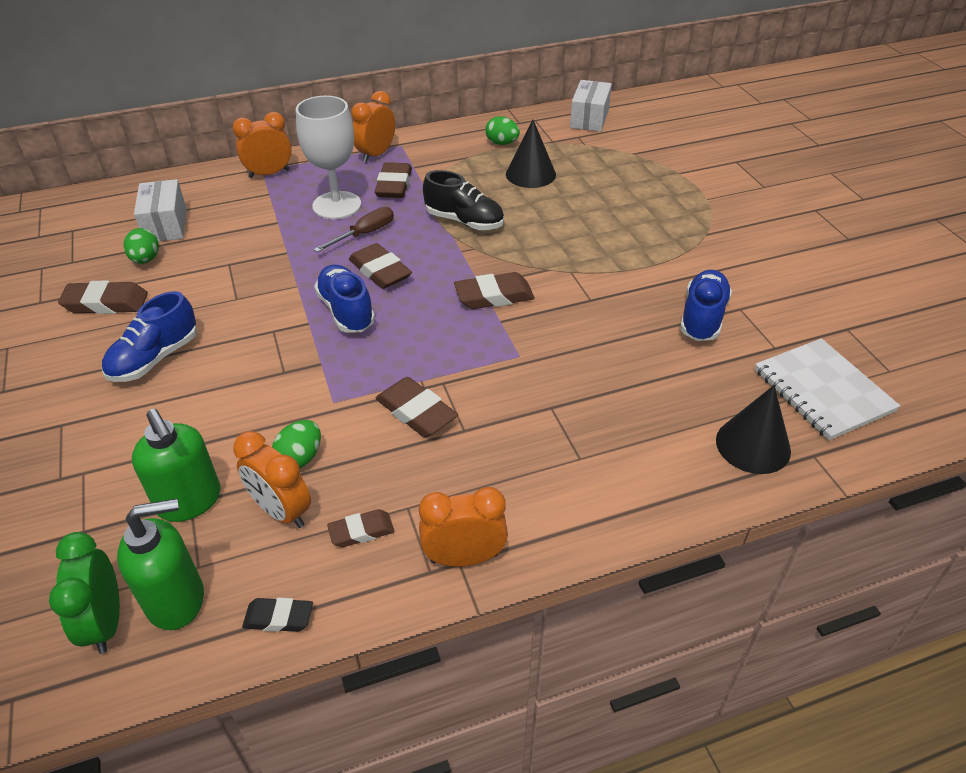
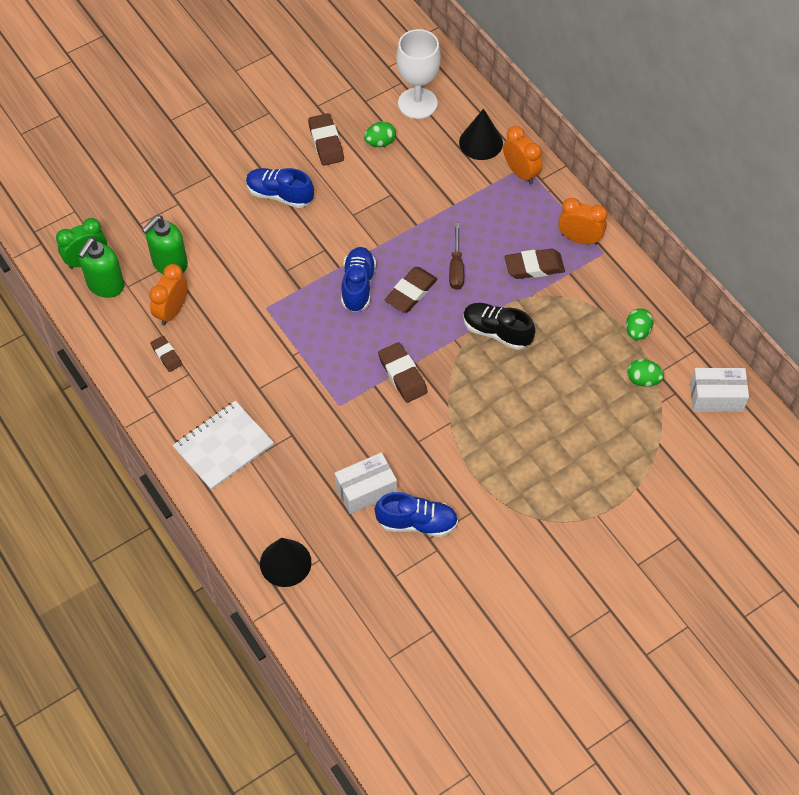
camera: 75 degrees right, 15 degrees up
(165, 225) = (426, 135): white box -> white box (366, 490)
(177, 600) = (105, 285): green soap dispenser -> green soap dispenser turned 60 degrees clockwise
(279, 618) = (103, 335): black eraser -> none
(300, 458) = (214, 306): green egg -> green egg (643, 380)
(337, 205) = (489, 236): white goblet -> white goblet (417, 103)
(346, 311) = (358, 286): blue shoe -> blue shoe turned 45 degrees counterclockwise
(364, 234) = (456, 267): brown screwdriver -> brown screwdriver turned 60 degrees clockwise
(416, 412) = (267, 357): brown eraser -> none
(464, 221) = (496, 332): black shoe -> black shoe turned 105 degrees clockwise
(464, 558) = (159, 412): orange clock -> none
(530, 174) = (590, 366): black cone -> black cone (481, 142)
(823, 391) = (353, 609): white notebook -> white notebook (223, 446)

